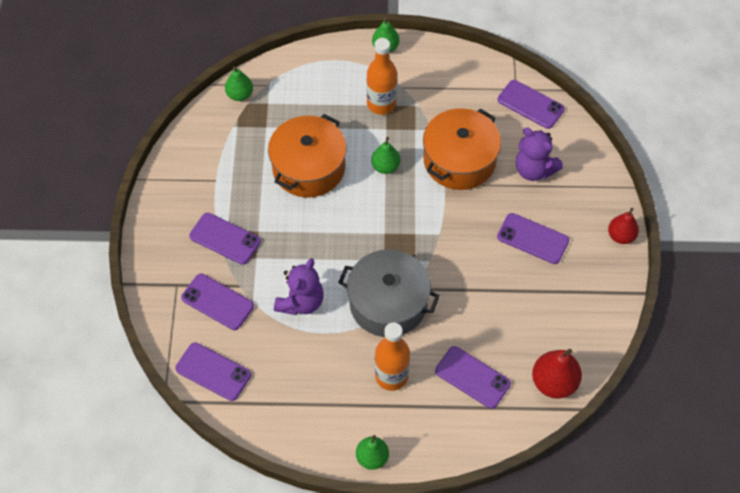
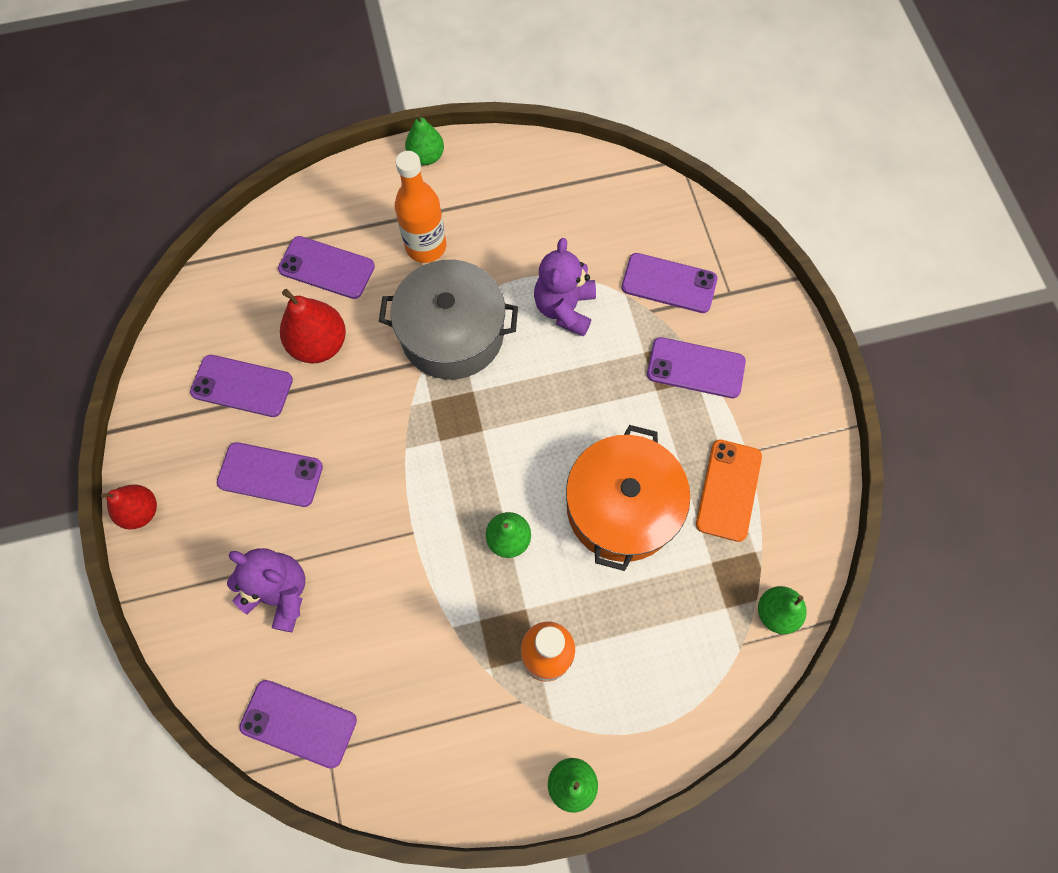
camera: 165 degrees right, 10 degrees up
(213, 372) = (638, 202): purple phone -> purple phone (242, 386)
(237, 162) = (728, 490): none -> orange phone
(459, 160) = (398, 580): orange pot -> none
(554, 382) = (225, 285): red pear -> red pear (319, 344)

